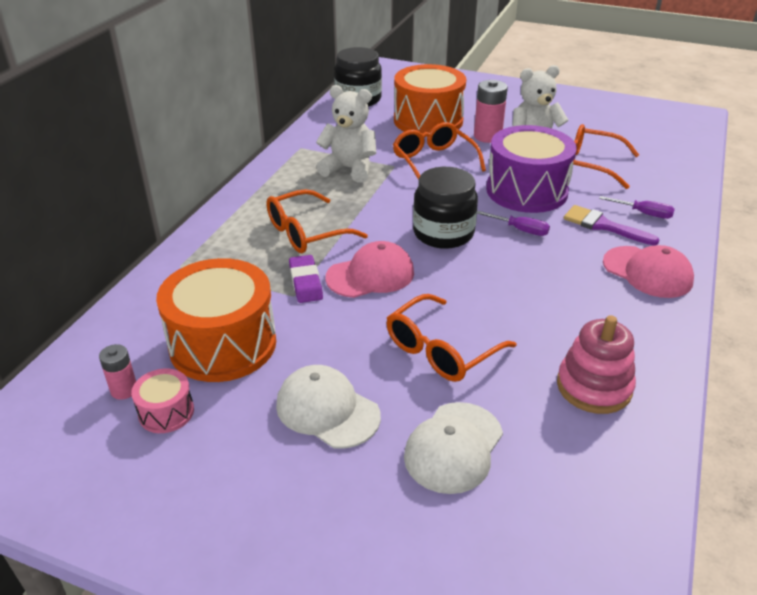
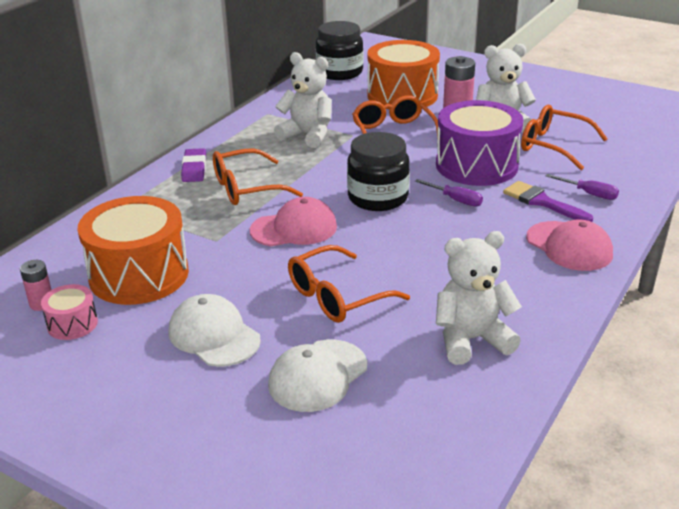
camera: 10 degrees right, 5 degrees down
(306, 282) = (231, 230): purple eraser -> purple eraser (194, 169)
(594, 387) = (471, 340): pink stacking toy -> white teddy bear

